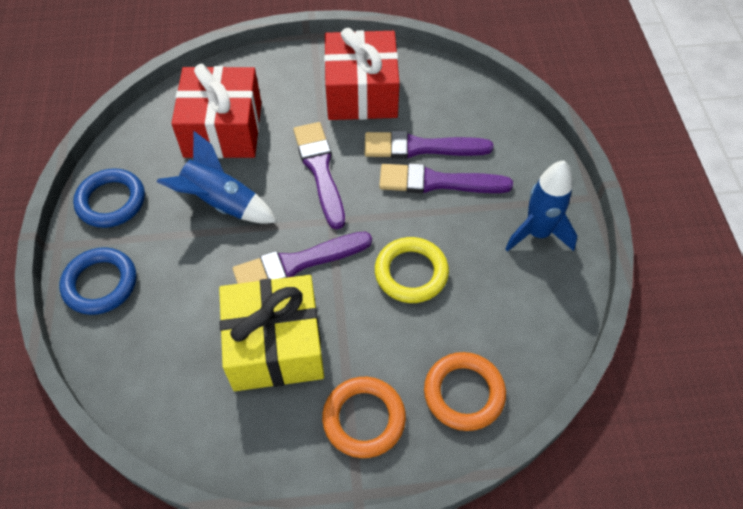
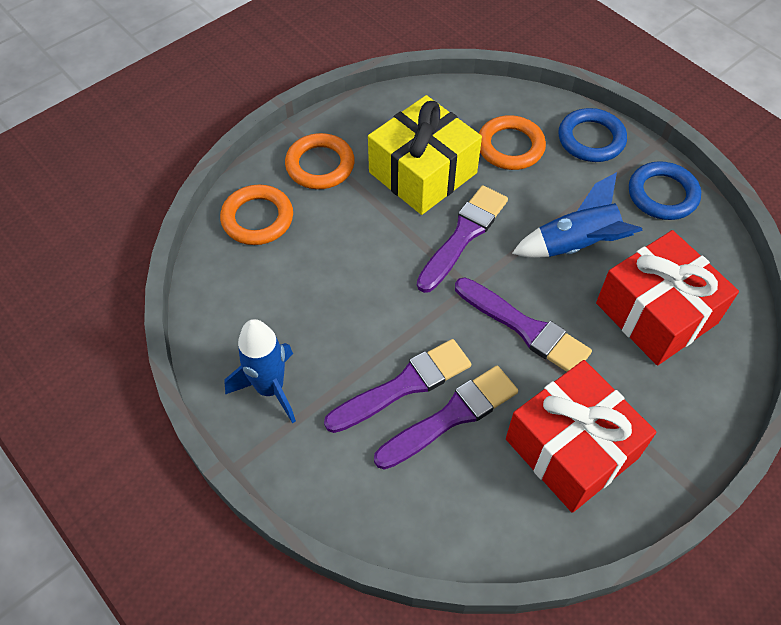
camera: 145 degrees right, 0 degrees up
(174, 322) = (510, 147): none -> orange ring
(411, 273) = (363, 282): yellow ring -> none

